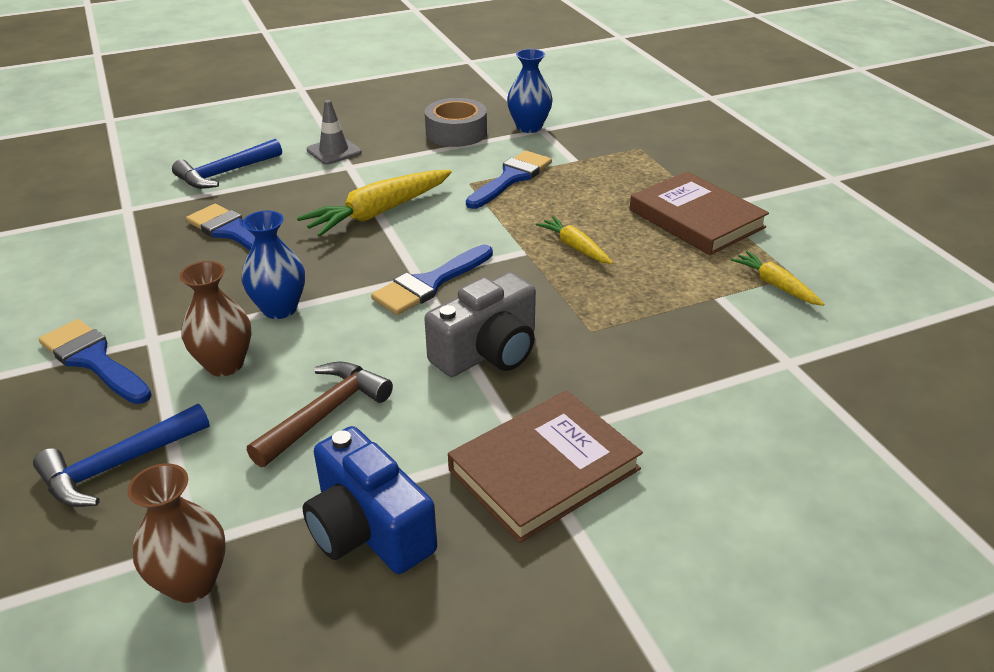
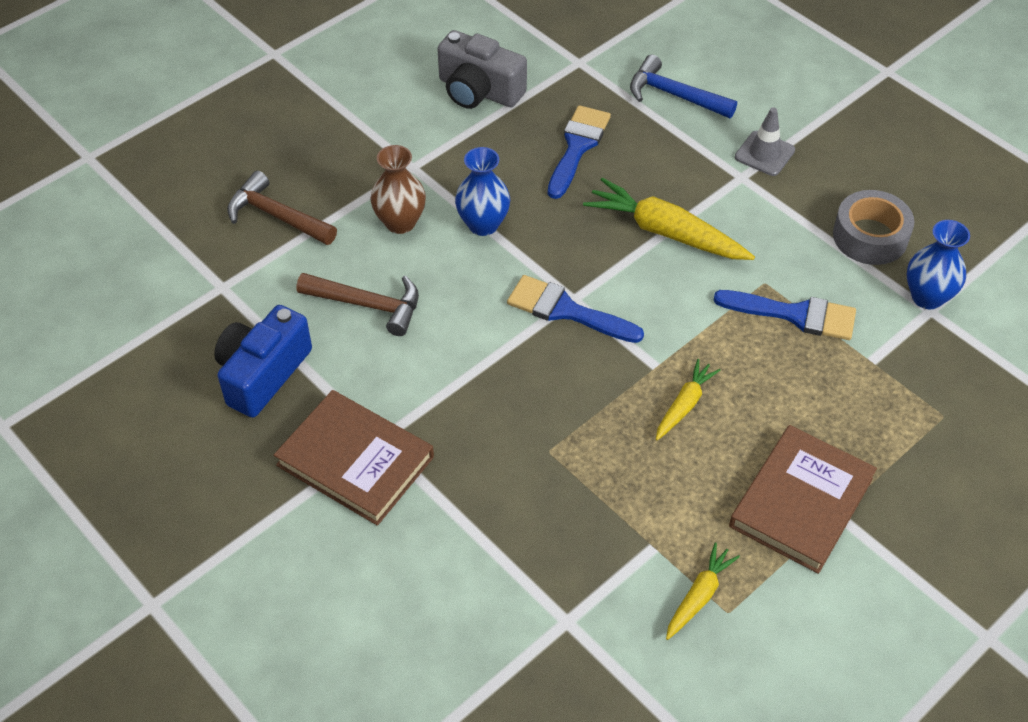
camera: 70 degrees right, 15 degrees up
(94, 360) = (375, 148): blue brush -> none
(117, 466) = (276, 216): blue hammer -> brown hammer
(191, 582) = (192, 301): brown vase -> none
(488, 352) = (485, 383): grey camera -> grey camera (479, 91)

